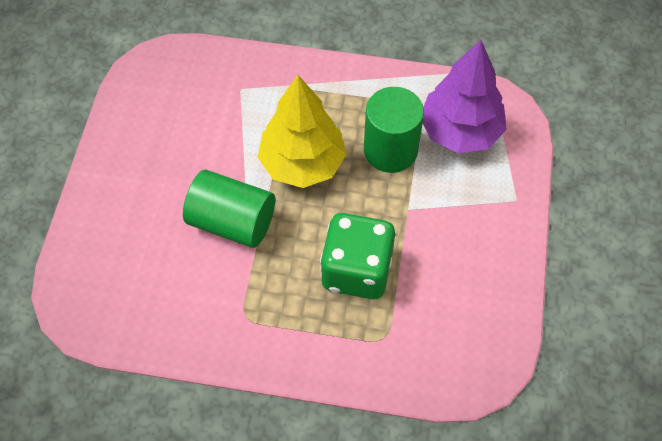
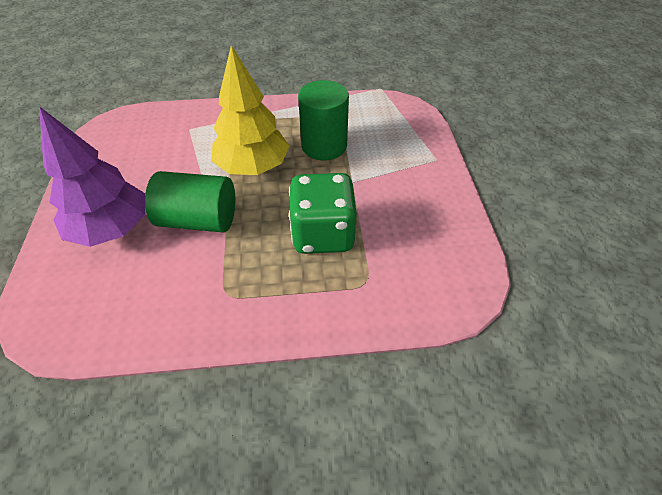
camera: 15 degrees left, 10 degrees down
(460, 131) = (374, 125): purple tree -> purple tree (111, 229)

